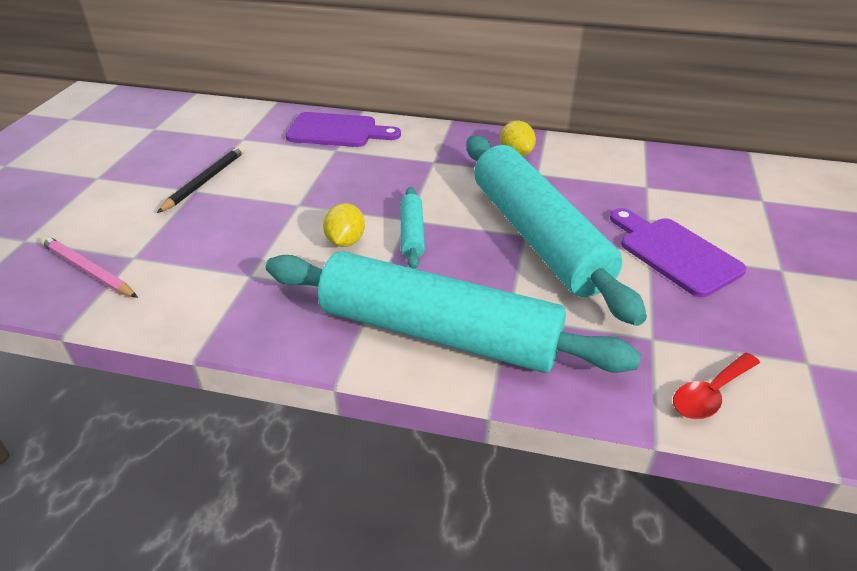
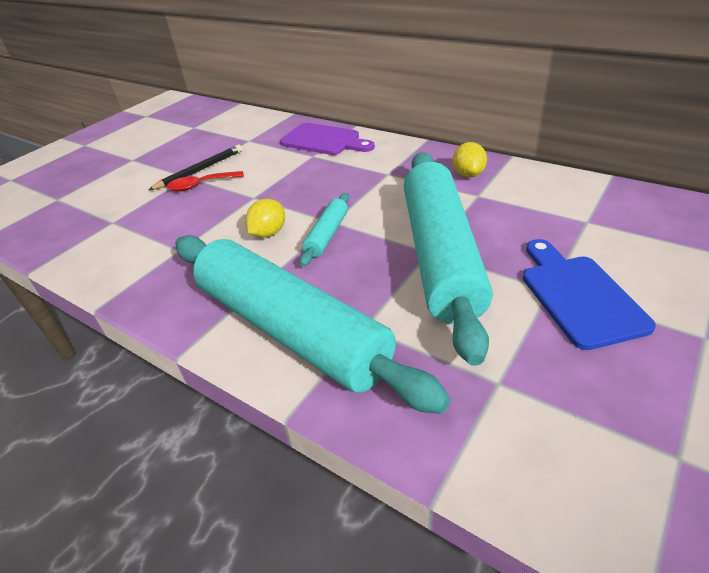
camera: 25 degrees right, 0 degrees up
(87, 270) = (77, 227): pink pencil -> none
(674, 253) = (578, 296): purple cutting board -> blue cutting board
(710, 394) = (528, 463): red spoon -> red spoon (200, 185)

